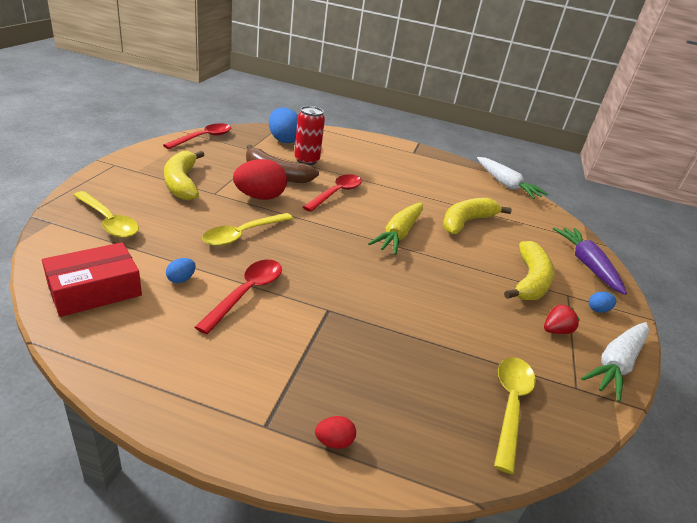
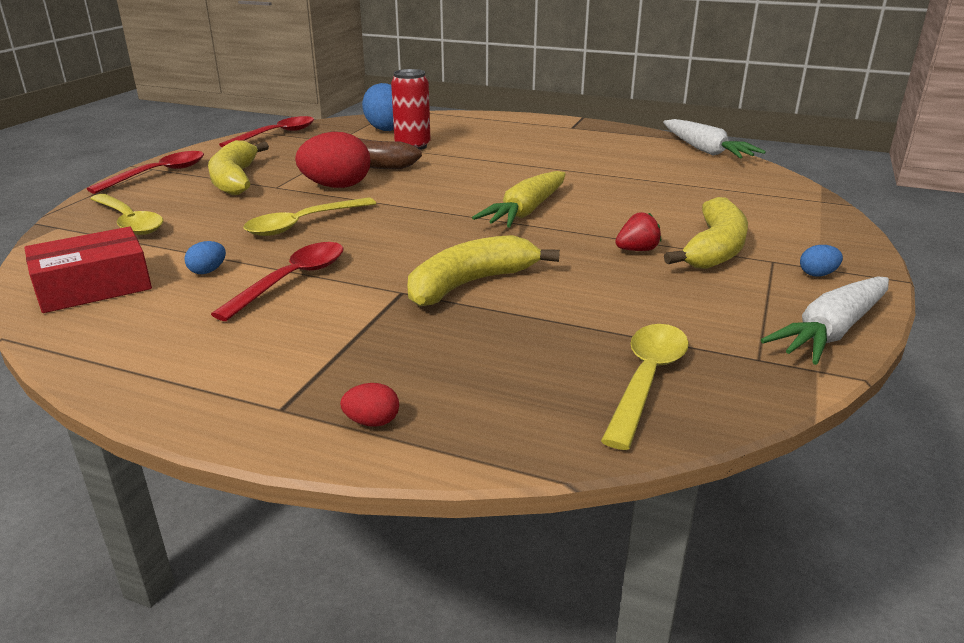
camera: 10 degrees right, 5 degrees down
(336, 193) = (446, 176): red spoon -> red spoon (158, 174)
(466, 222) = (632, 193): yellow banana -> yellow banana (470, 284)
(555, 331) = (741, 299): red strawberry -> red strawberry (637, 250)
(586, 265) = (812, 227): purple carrot -> none

